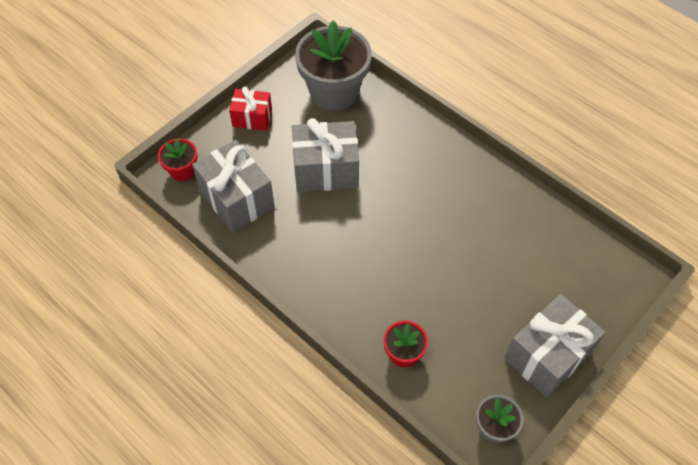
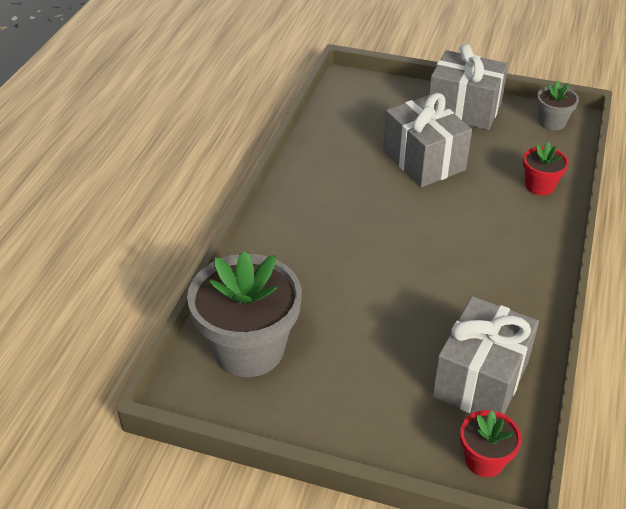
camera: 115 degrees left, 15 degrees down
(252, 118) = (345, 420): red gift -> none
(326, 170) = (378, 311): grey gift -> grey gift (424, 160)

